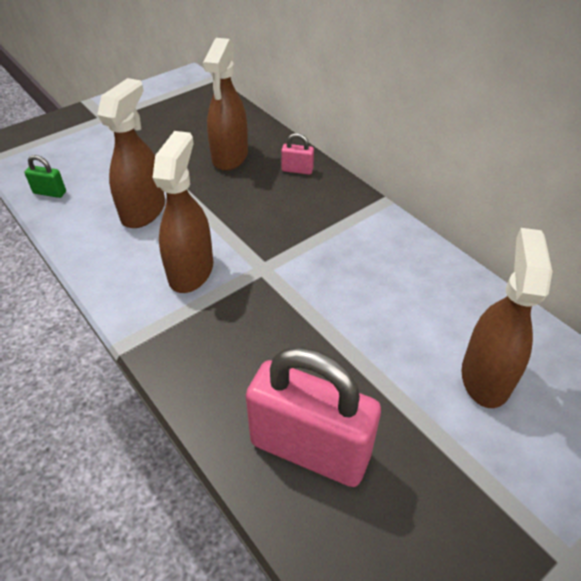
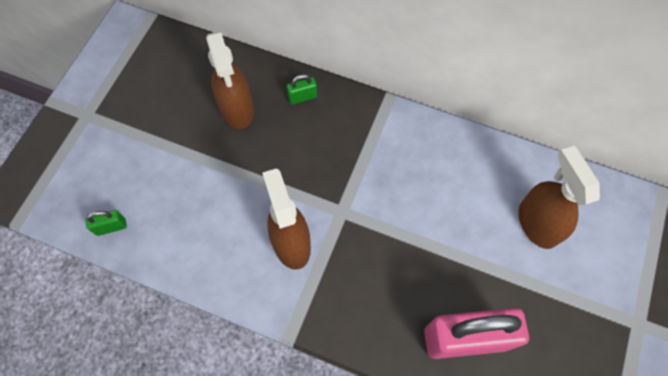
camera: 30 degrees left, 20 degrees up
(144, 211) = (209, 204): brown spray bottle -> none
(297, 170) = (302, 97): pink padlock -> green padlock

